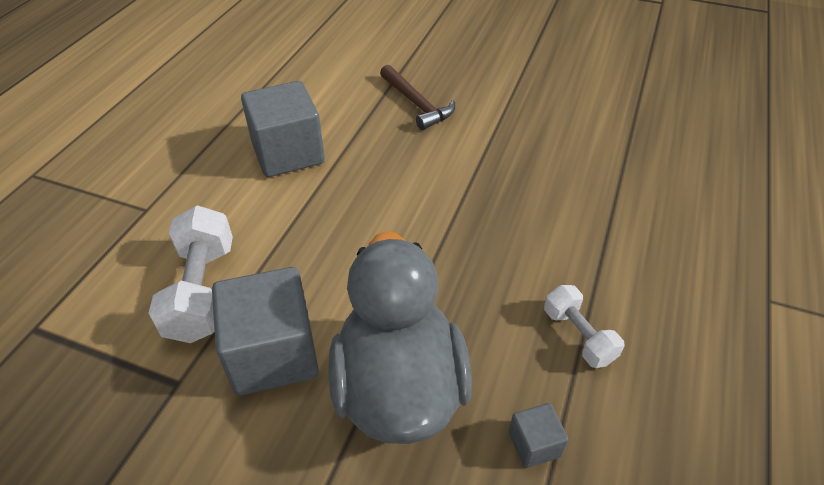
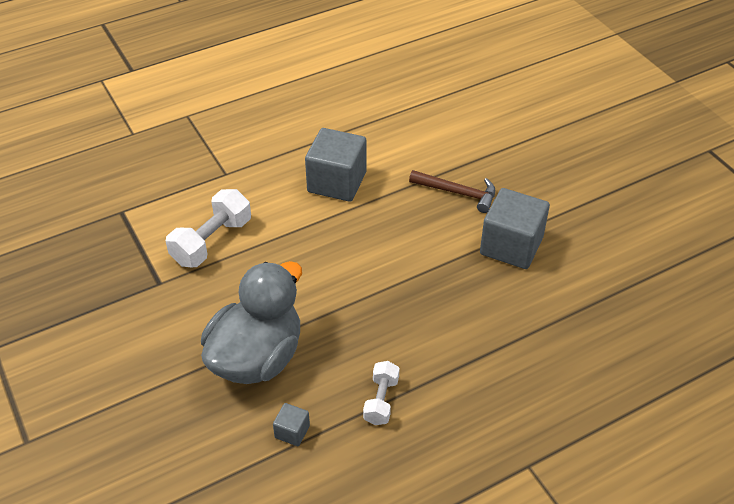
camera: 40 degrees right, 0 degrees up
(273, 354) = (214, 298): grey cube -> grey cube (511, 246)
(417, 104) = (458, 193): brown hammer -> brown hammer turned 75 degrees counterclockwise

